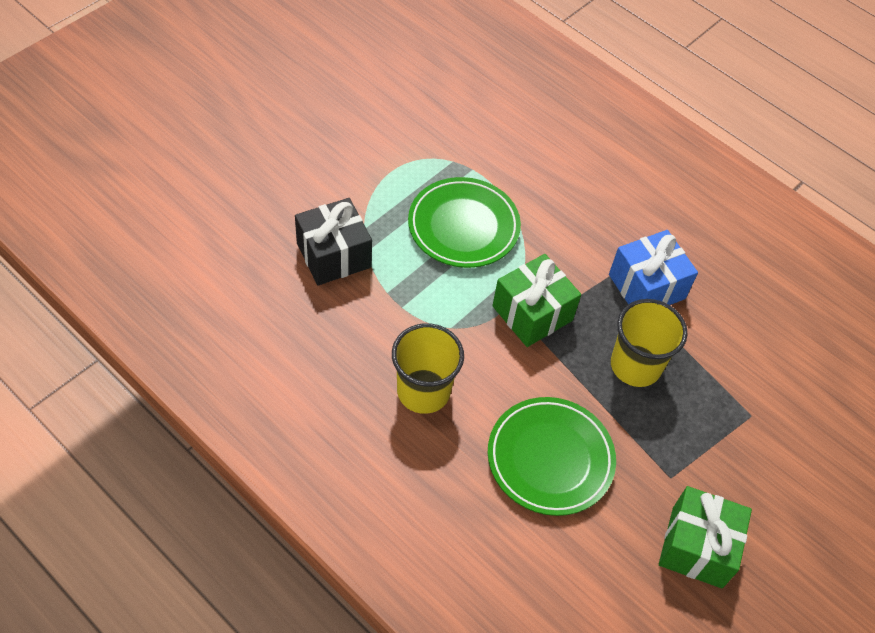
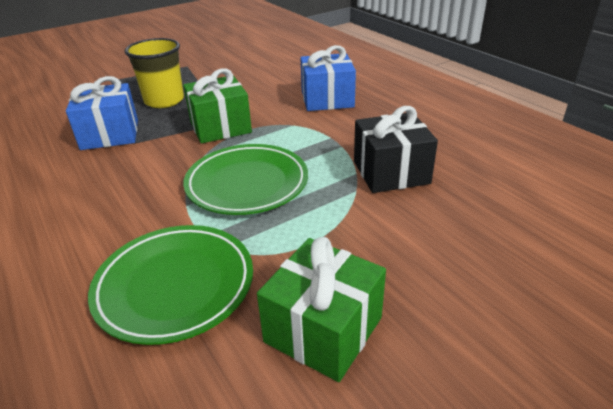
camera: 160 degrees left, 20 degrees down
(423, 391) = (327, 99): yellow cup -> blue gift
(550, 458) = (254, 74): green plate -> green plate (175, 286)
(697, 547) = (195, 50): green gift -> green gift (323, 329)

